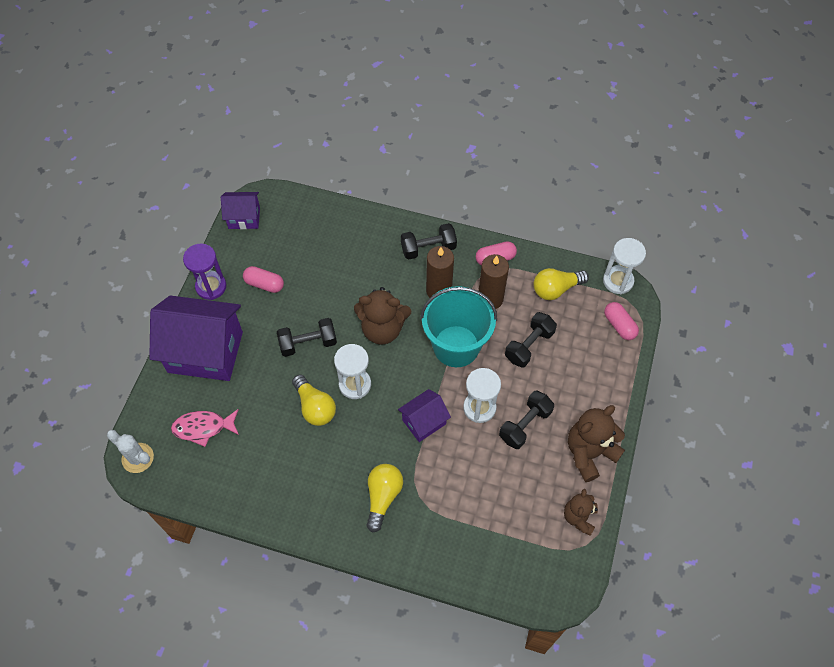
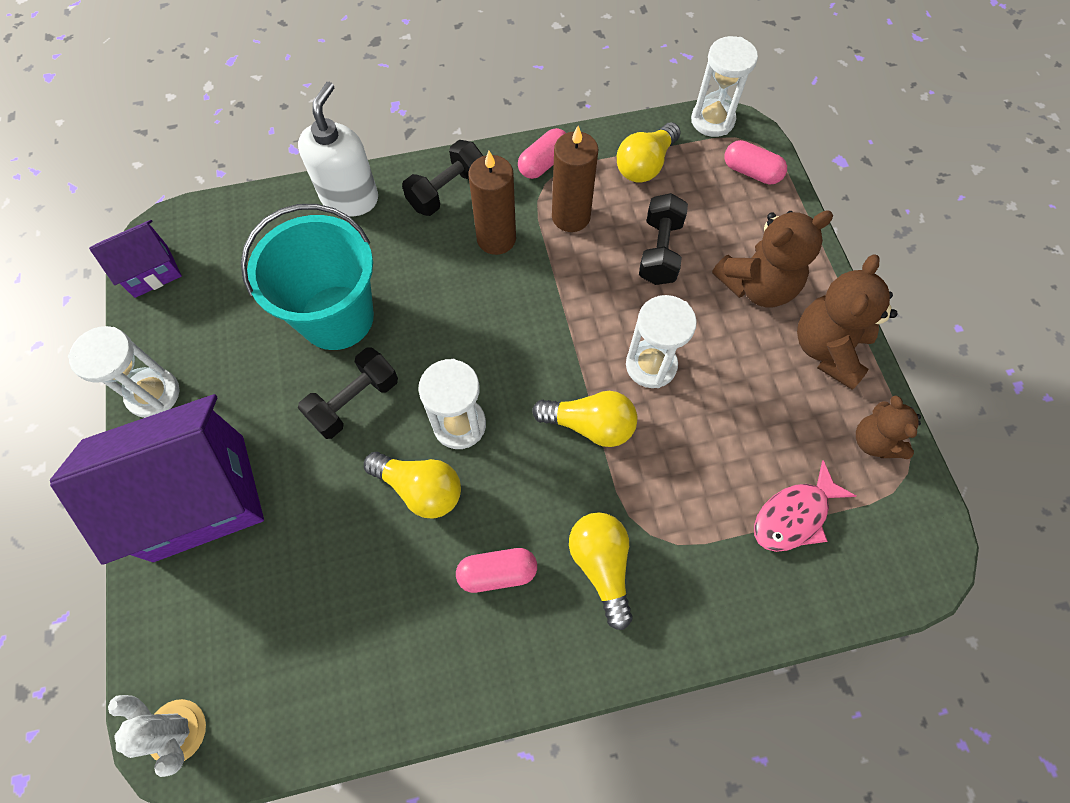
camera: 30 degrees left, 5 degrees up
(137, 458) = (176, 731): white cactus -> white cactus turned 45 degrees clockwise
(203, 428) = (262, 617): pink fish -> pink fish (794, 515)
(211, 286) = (153, 394): purple hourglass -> white hourglass
(264, 284) = (237, 350): pink capsule -> pink capsule (497, 572)
(371, 226) = (350, 198): none -> white soap dispenser
(382, 329) = (451, 327): brown teddy bear -> brown teddy bear (757, 286)
(424, 422) = (590, 425): purple house -> yellow light bulb
(456, 346) = (566, 299): turquoise bucket -> turquoise bucket (337, 317)
(525, 425) = (724, 356): black dumbbell -> none

